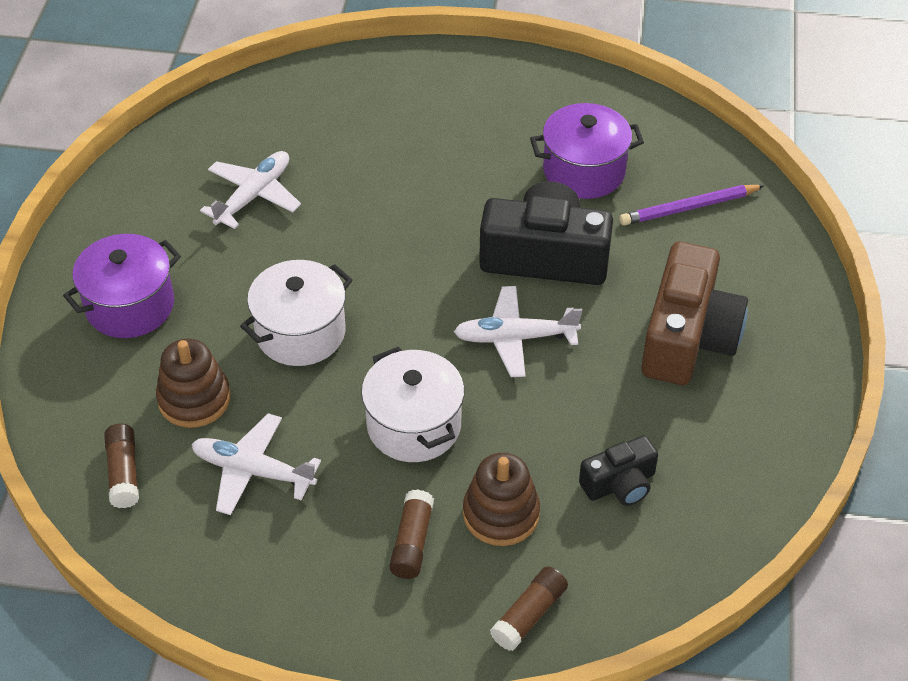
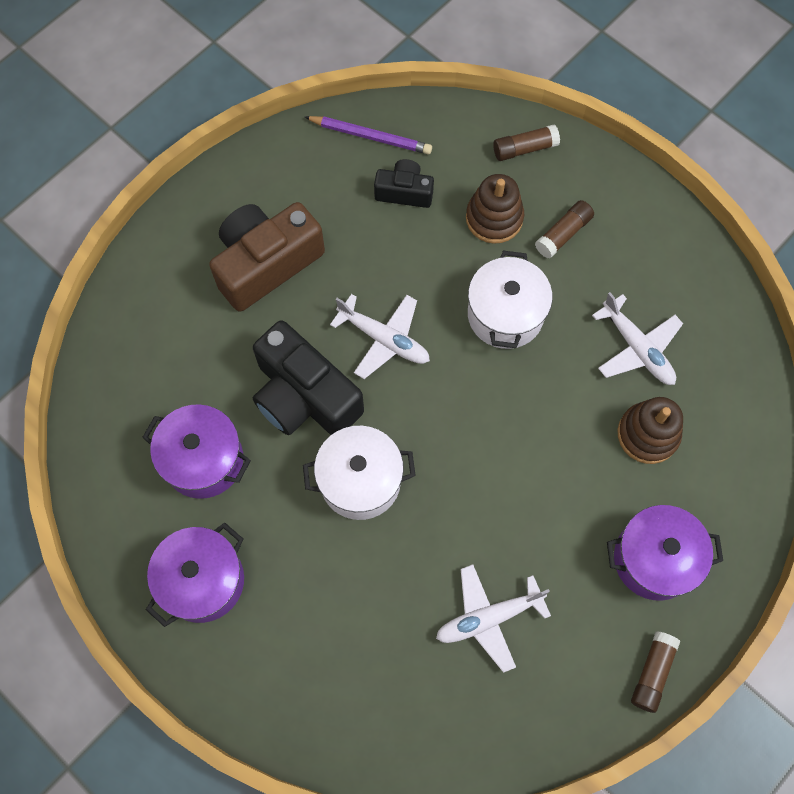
camera: 145 degrees left, 20 degrees up
(123, 473) = (728, 403): brown glue stick -> brown glue stick (652, 673)
(300, 332) = (535, 445): white pot -> white pot (360, 481)
(505, 105) = (203, 581): none -> purple pot
(689, 208) = (160, 370): purple pencil -> purple pencil (371, 136)

